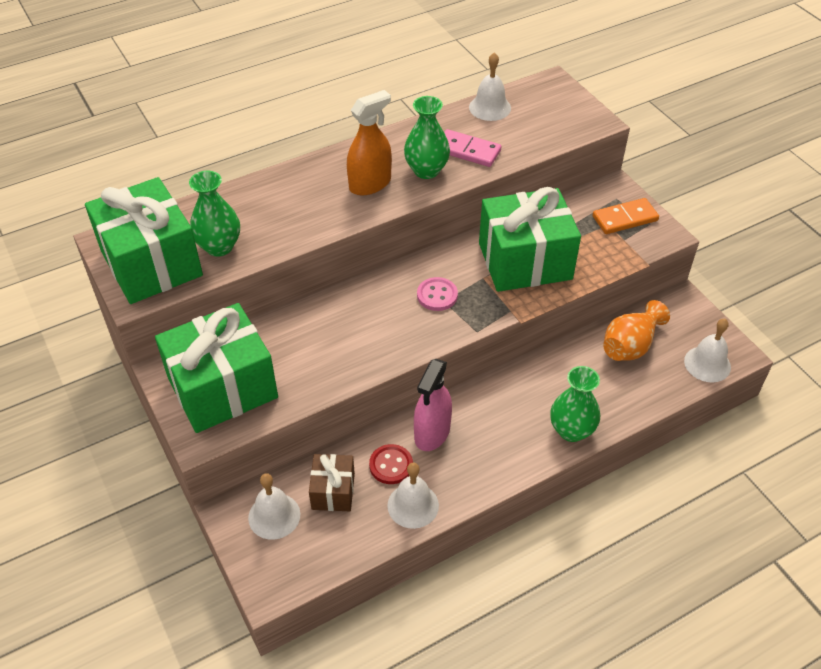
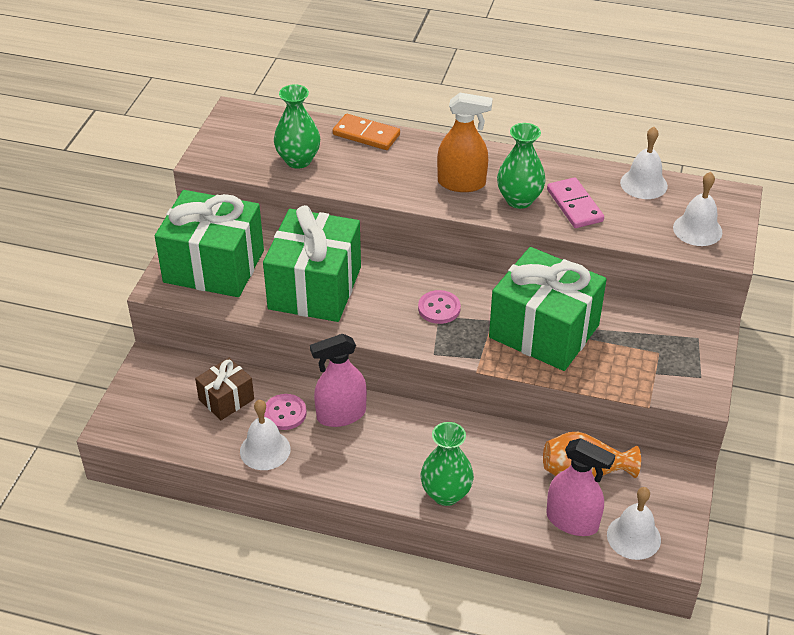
camera: 45 degrees right, 5 degrees down
(151, 263) = (242, 144): green gift -> green gift (315, 288)
(274, 516) = (172, 385): white bell -> white bell (697, 229)
(391, 465) = (285, 413): red button -> pink button
(625, 218) = (681, 358): orange domino -> orange domino (366, 134)
(664, 383) = (572, 521): none -> pink spray bottle

